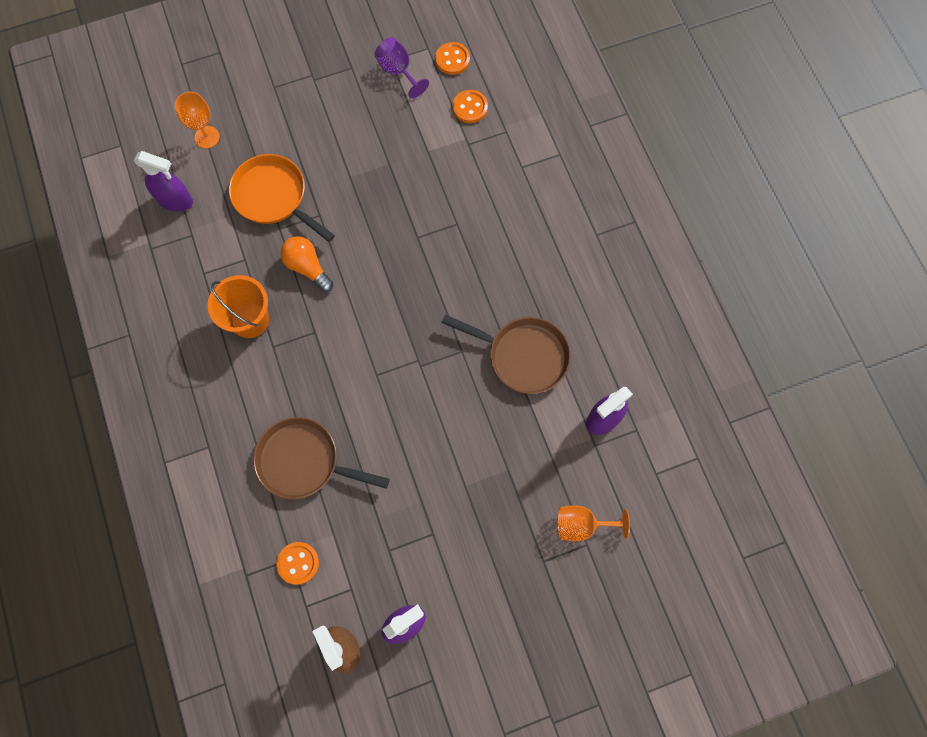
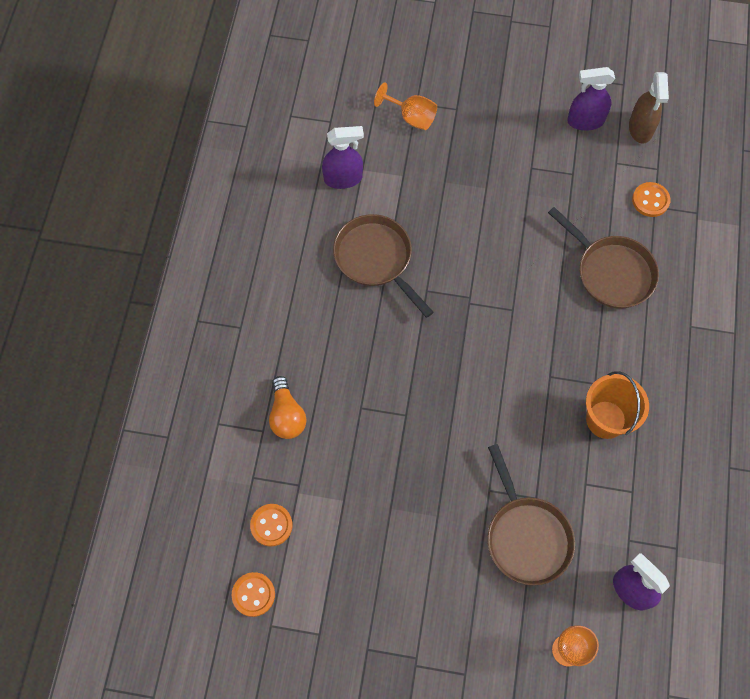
camera: 150 degrees left, 5 degrees down
(273, 197) = (526, 536): orange pan -> brown pan
(307, 267) = (527, 442): orange light bulb -> orange light bulb (286, 415)
(398, 71) = (319, 613): purple goblet -> none

